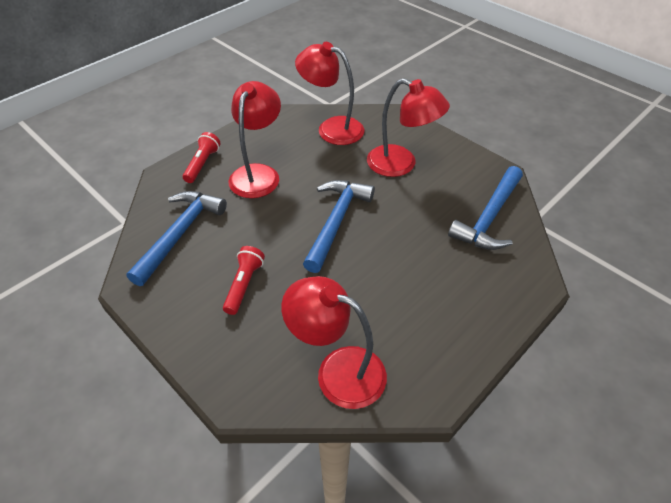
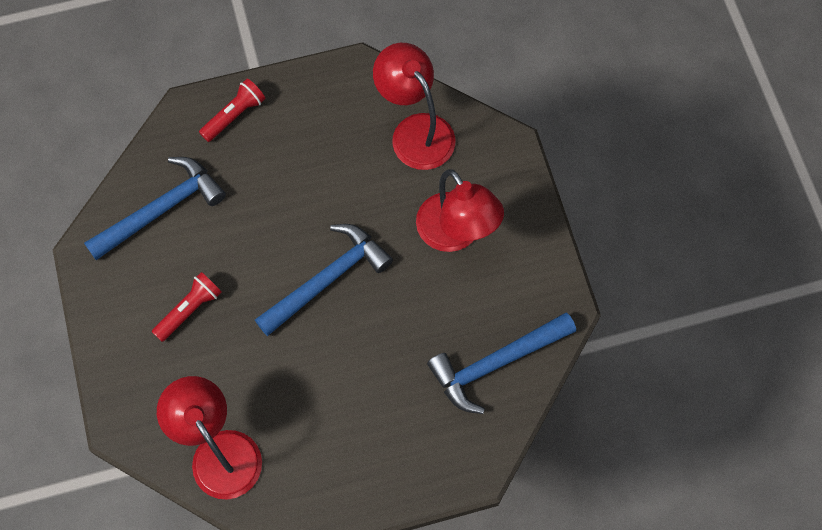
camera: 30 degrees right, 20 degrees up
(258, 174) = (286, 163): red lamp -> none

